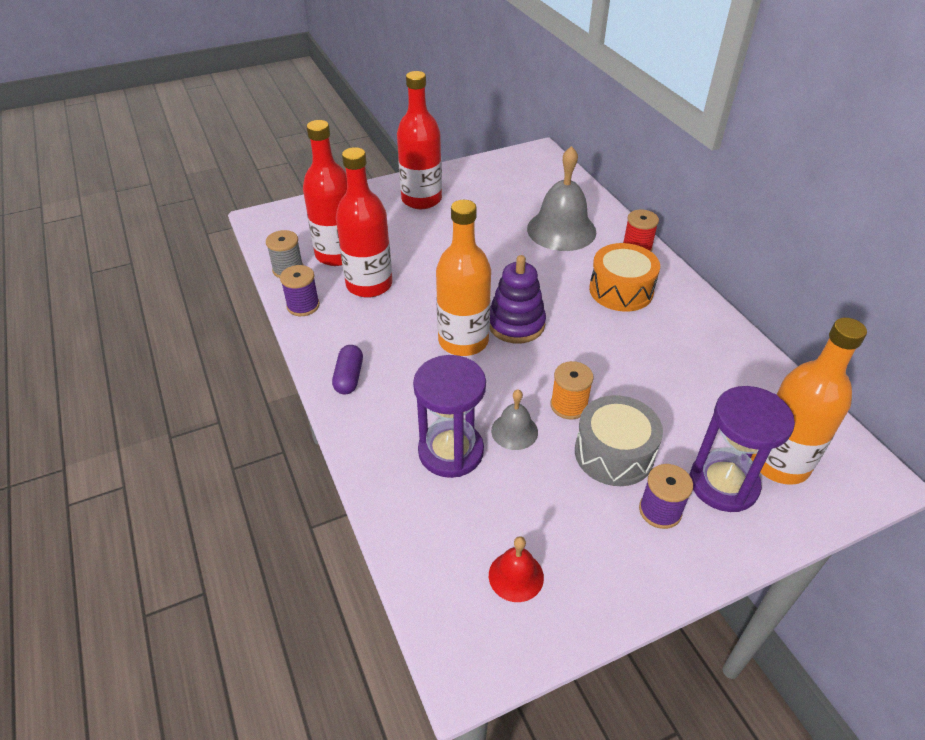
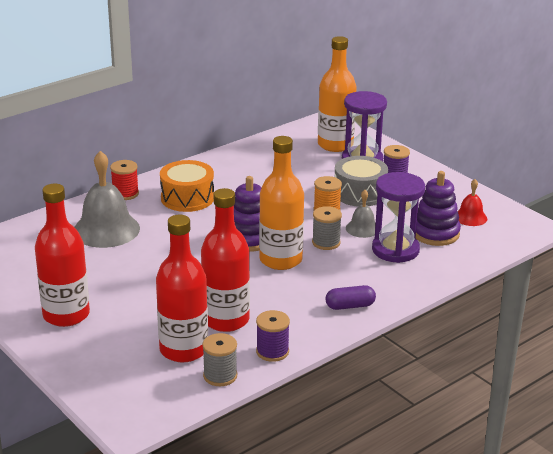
camera: 105 degrees left, 15 degrees down
(480, 511) = (435, 233): none -> purple stacking toy
(489, 387) = (326, 242): none -> grey spool

